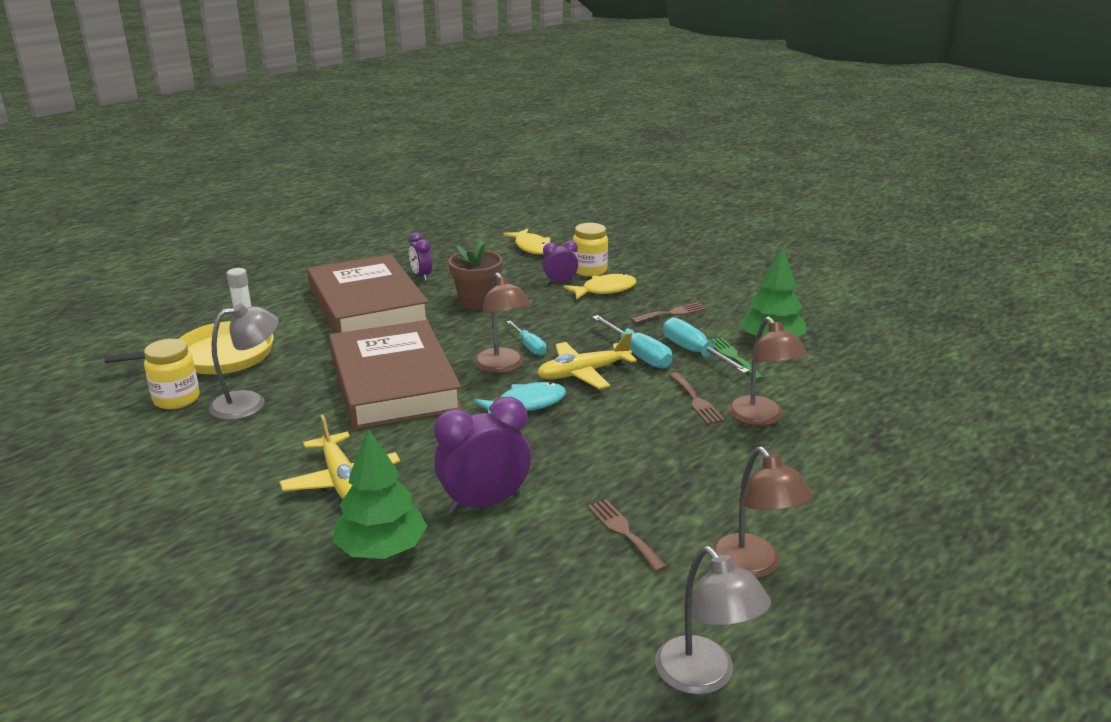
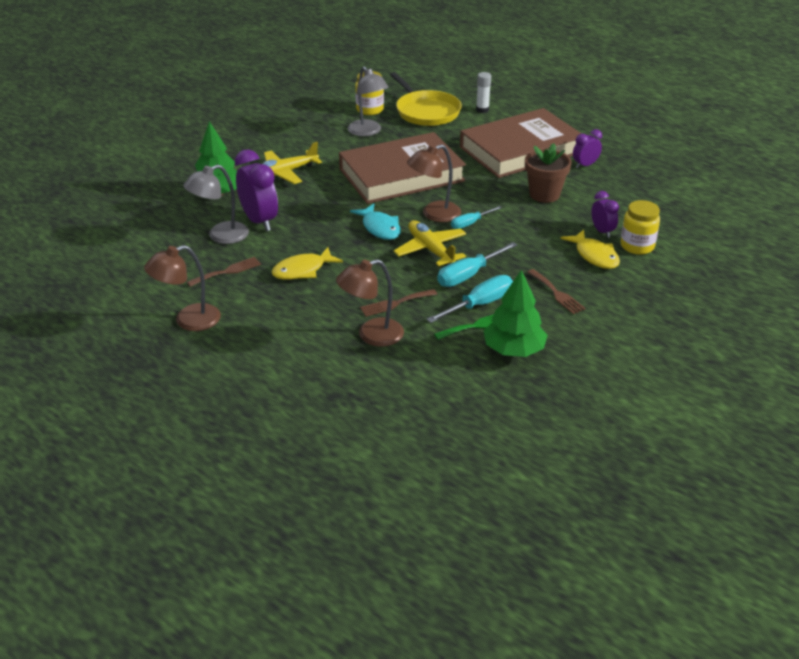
camera: 85 degrees right, 10 degrees up
(531, 247) = (679, 212): yellow fish -> yellow fish (302, 270)
(704, 677) = (99, 299): grey lamp -> grey lamp (220, 236)

